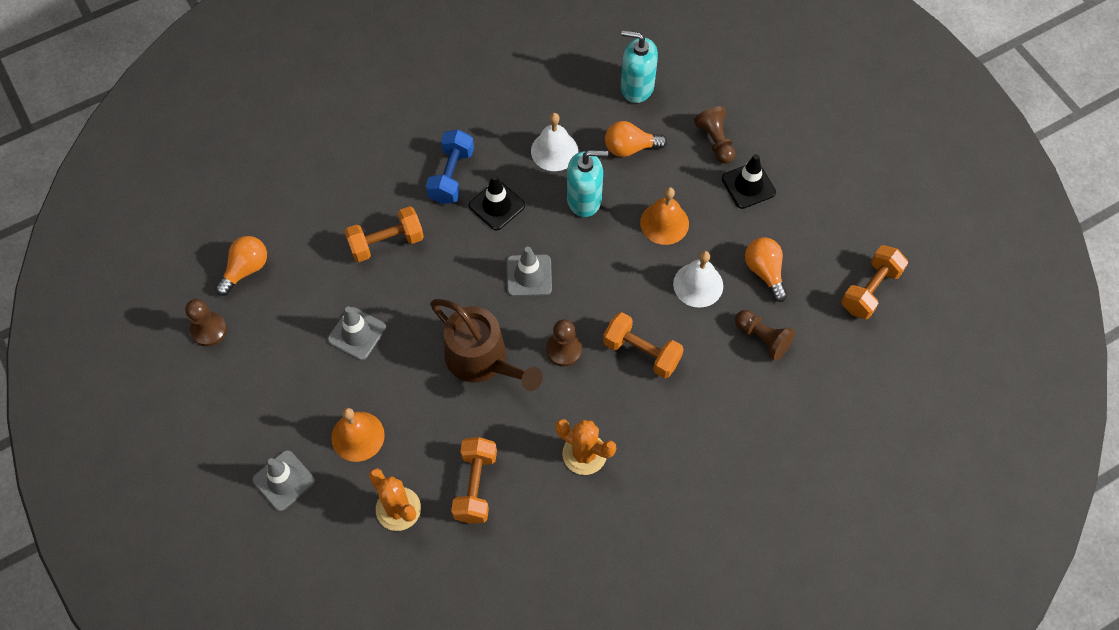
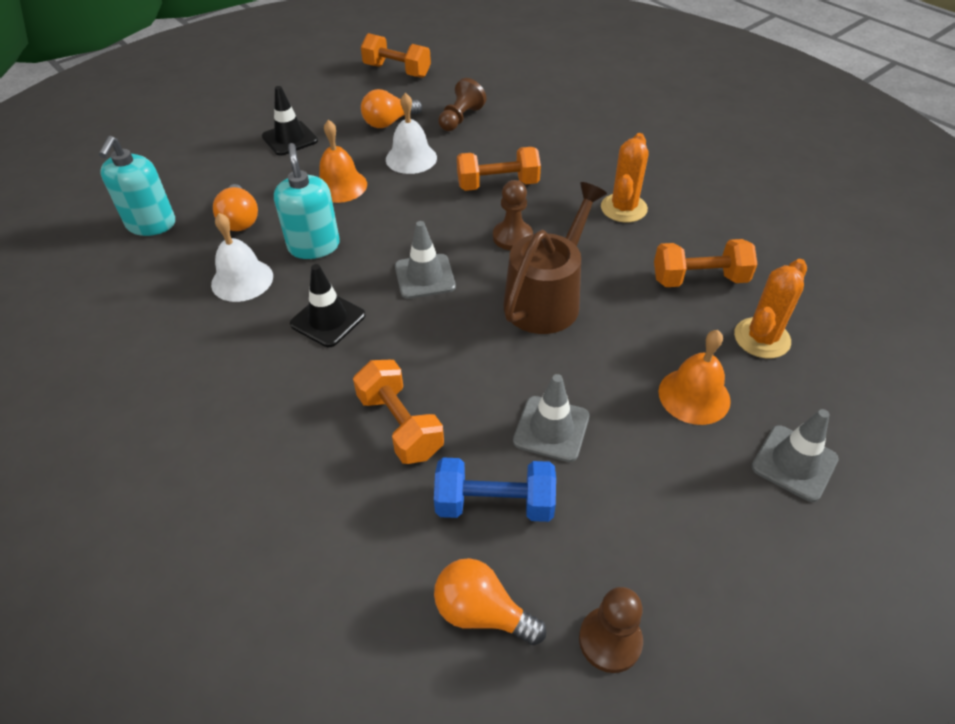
camera: 100 degrees left, 15 degrees down
(451, 176) = (282, 373): blue dumbbell -> blue dumbbell (494, 503)
(641, 352) = (498, 185): orange dumbbell -> orange dumbbell turned 60 degrees clockwise
(715, 141) = (233, 163): brown pawn -> none

